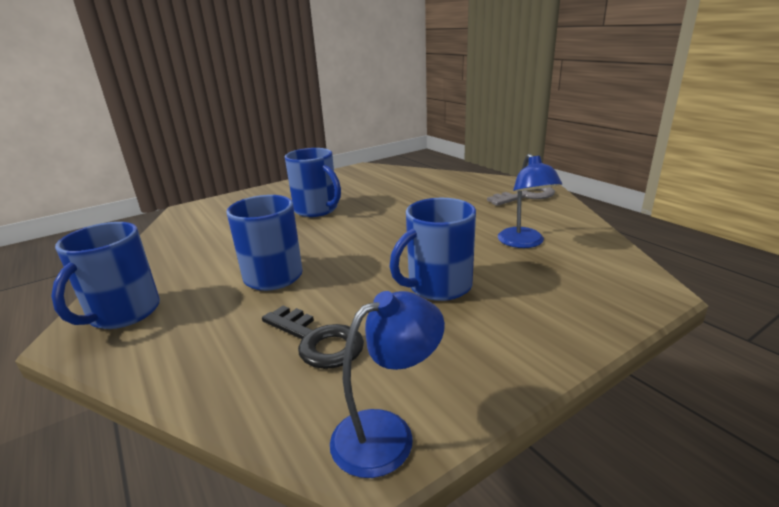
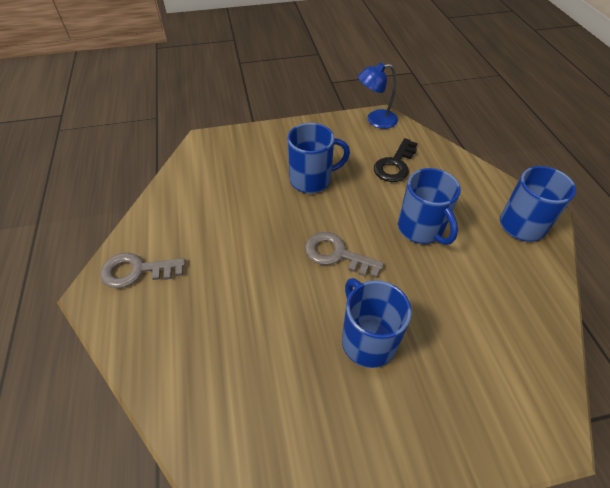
camera: 160 degrees left, 25 degrees up
(317, 341) = (395, 164): black key -> black key turned 120 degrees counterclockwise
(363, 238) = (336, 254): none -> grey key
(524, 243) = (221, 200): blue lamp -> none

